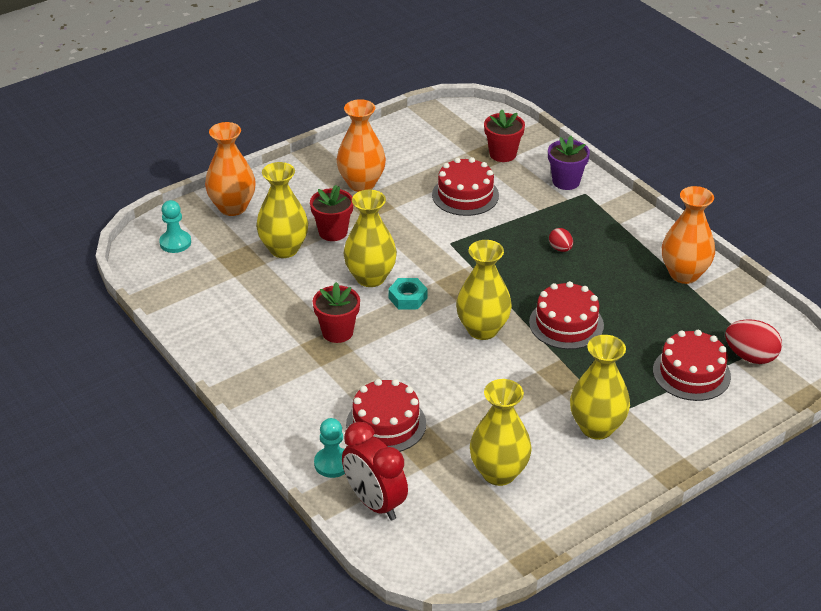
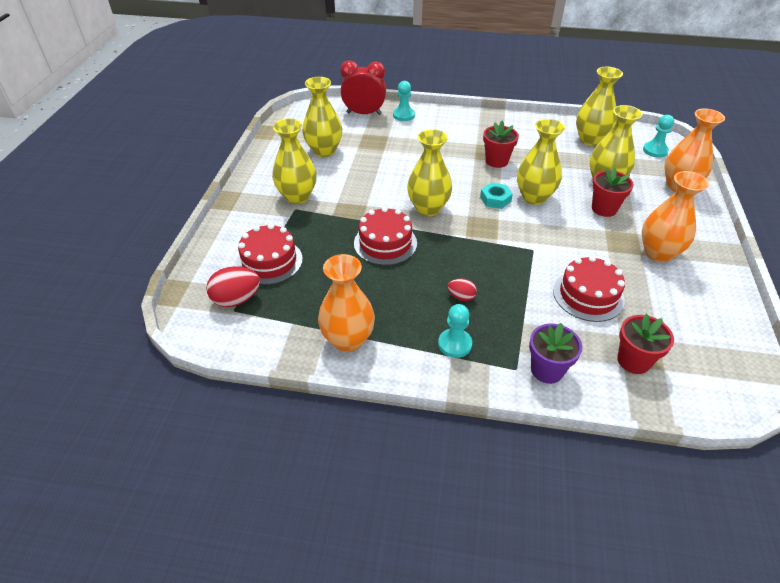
camera: 135 degrees right, 5 degrees up
(204, 291) = (590, 140): none -> yellow vase
(386, 424) = (405, 140): red cake -> none
(607, 227) = (454, 344): none -> turquoise pawn

